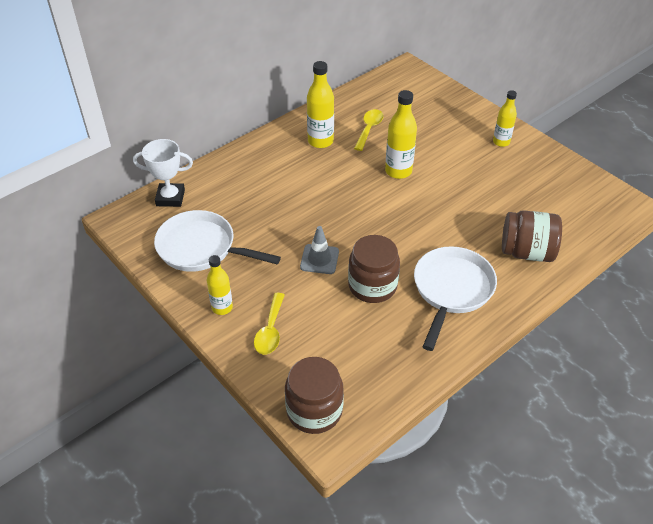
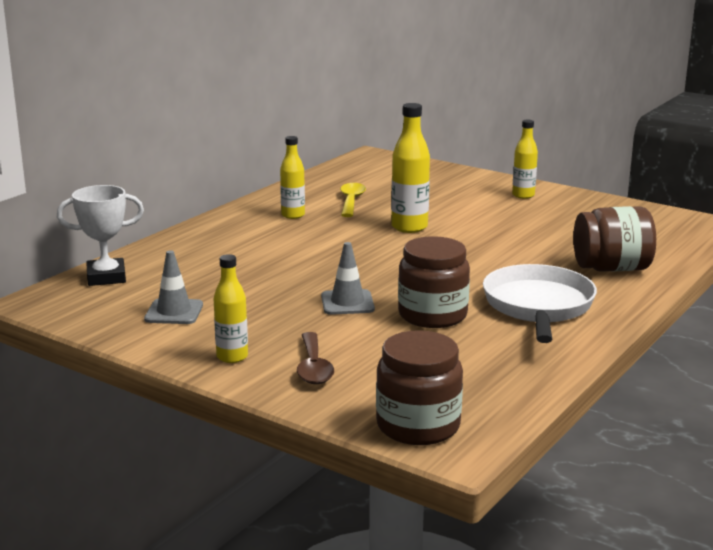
camera: 15 degrees left, 25 degrees down
(201, 248) = (174, 312): white pan -> grey traffic cone
(270, 331) = (314, 367): yellow spoon -> brown spoon
(320, 141) = (293, 215): yellow bottle -> yellow bottle, size x0.66

